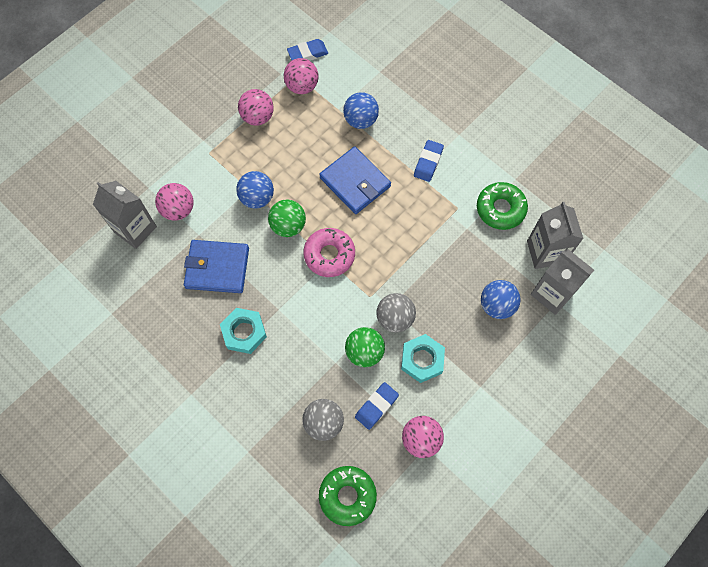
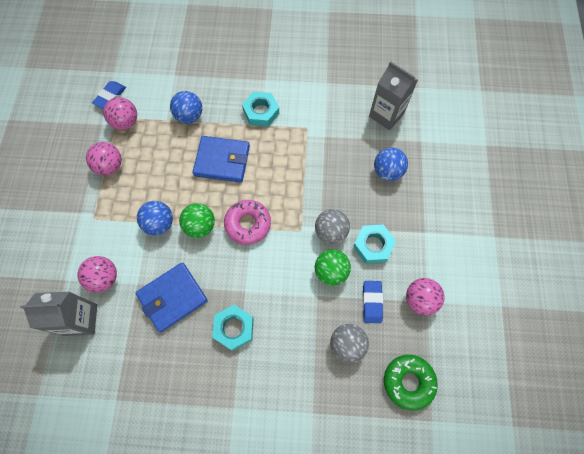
camera: 40 degrees left, 0 degrees up
(428, 162) = (261, 112): blue eraser -> turquoise nut
(500, 209) = (334, 108): green donut -> none
(552, 293) = (413, 138): grey carton -> none

